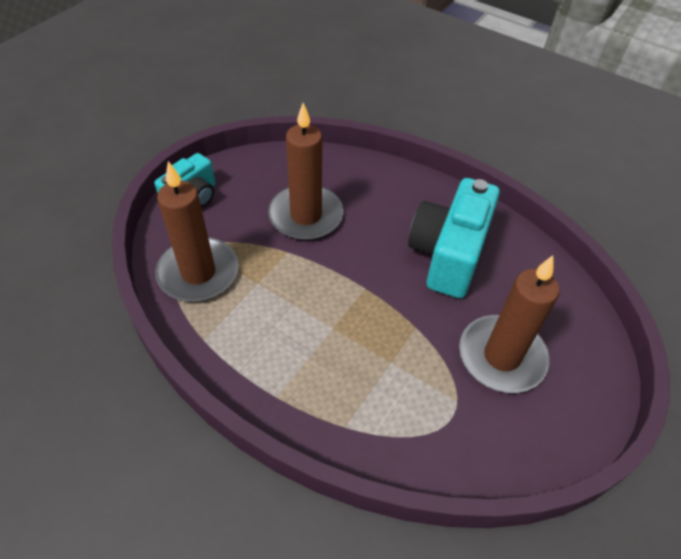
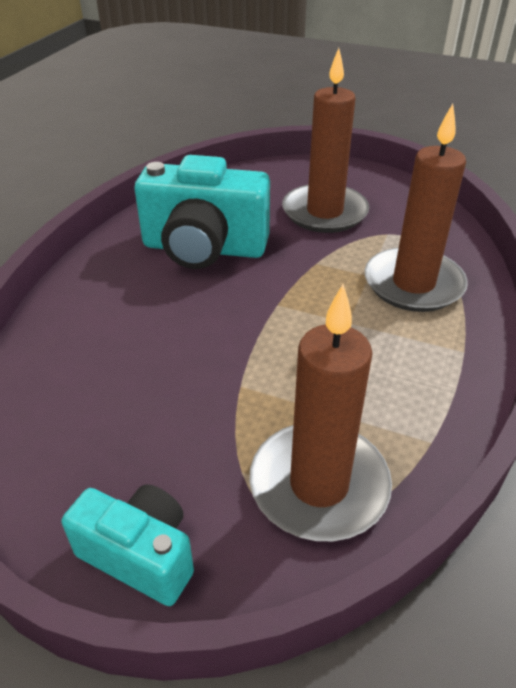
camera: 100 degrees left, 10 degrees down
(306, 216) = (162, 379): brown candle -> brown candle (413, 284)

